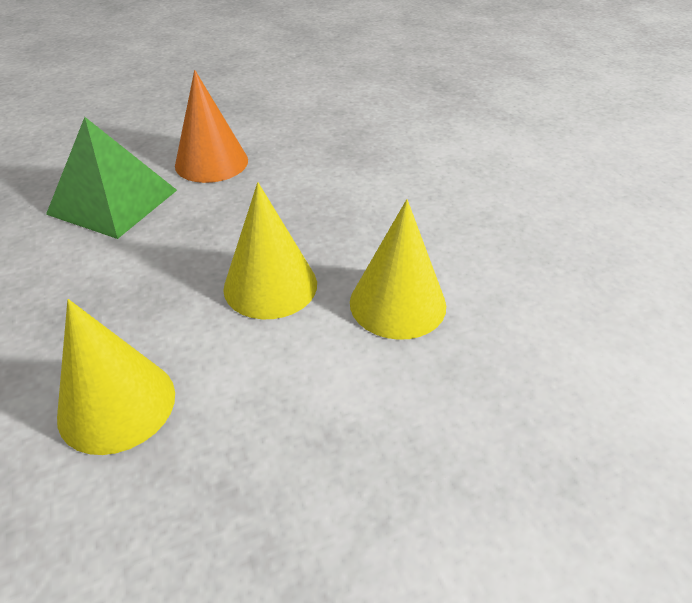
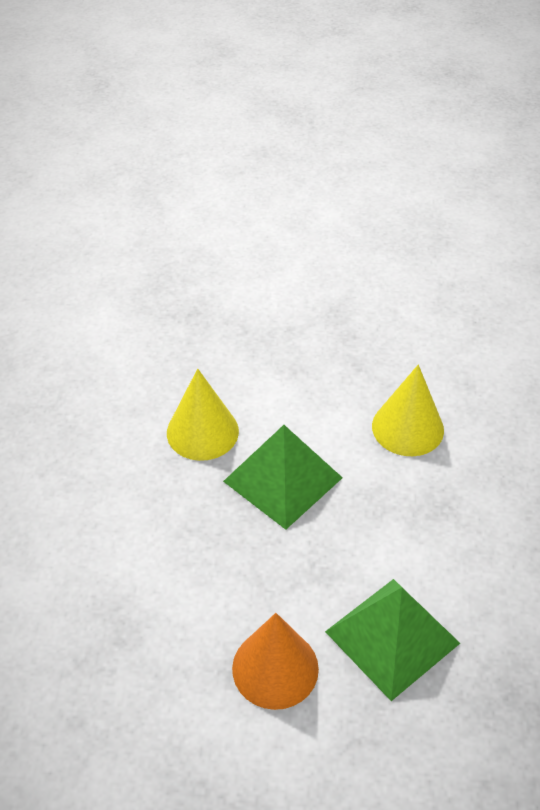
camera: 155 degrees left, 5 degrees up
(270, 285) = (282, 479): yellow cone -> green pyramid

